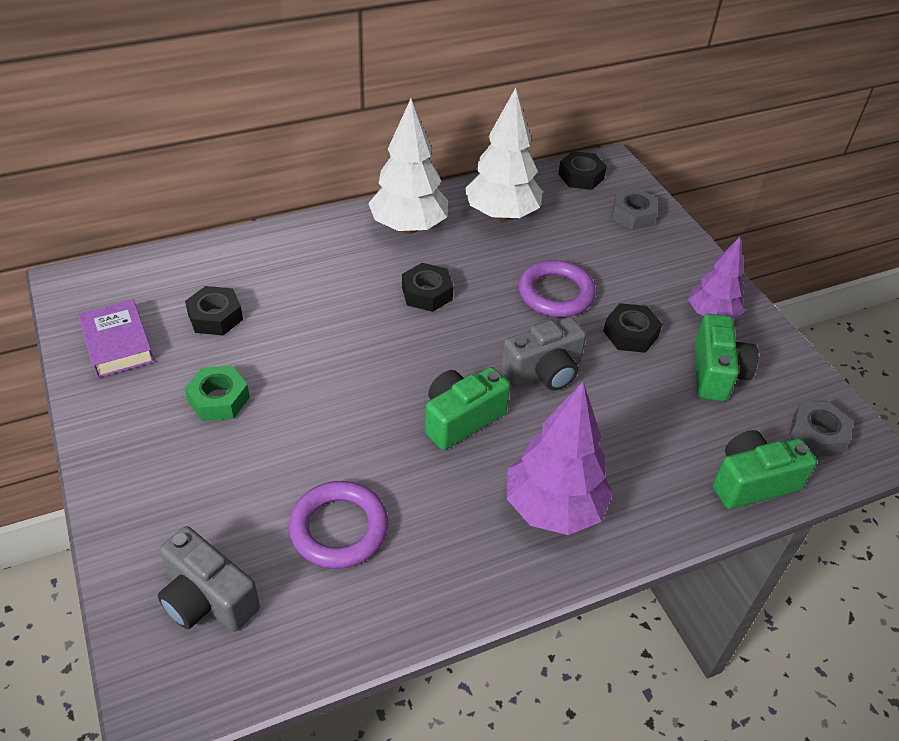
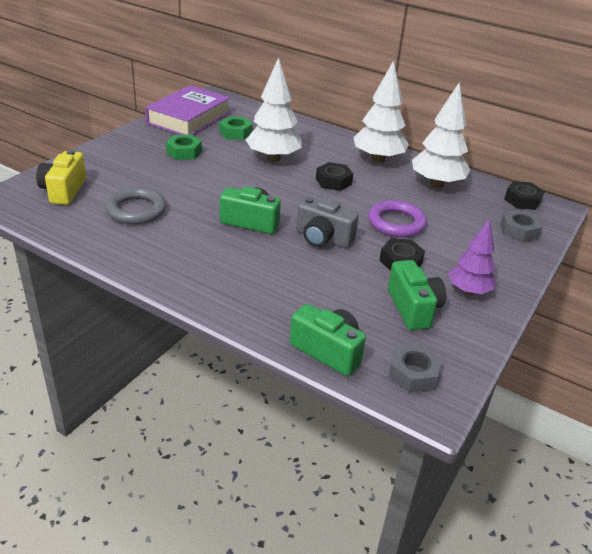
camera: 55 degrees right, 10 degrees down
(118, 344) = (189, 118): purple book -> purple book, size x1.66
(207, 599) = (63, 190): grey camera -> yellow camera
(215, 317) = (235, 133): black nut -> green nut
(322, 317) = (273, 158): none -> white tree
(339, 528) = (136, 210): purple ring -> grey ring
(553, 508) = (218, 273): purple tree -> none
(716, 373) = (413, 308): green camera -> green camera turned 75 degrees counterclockwise

